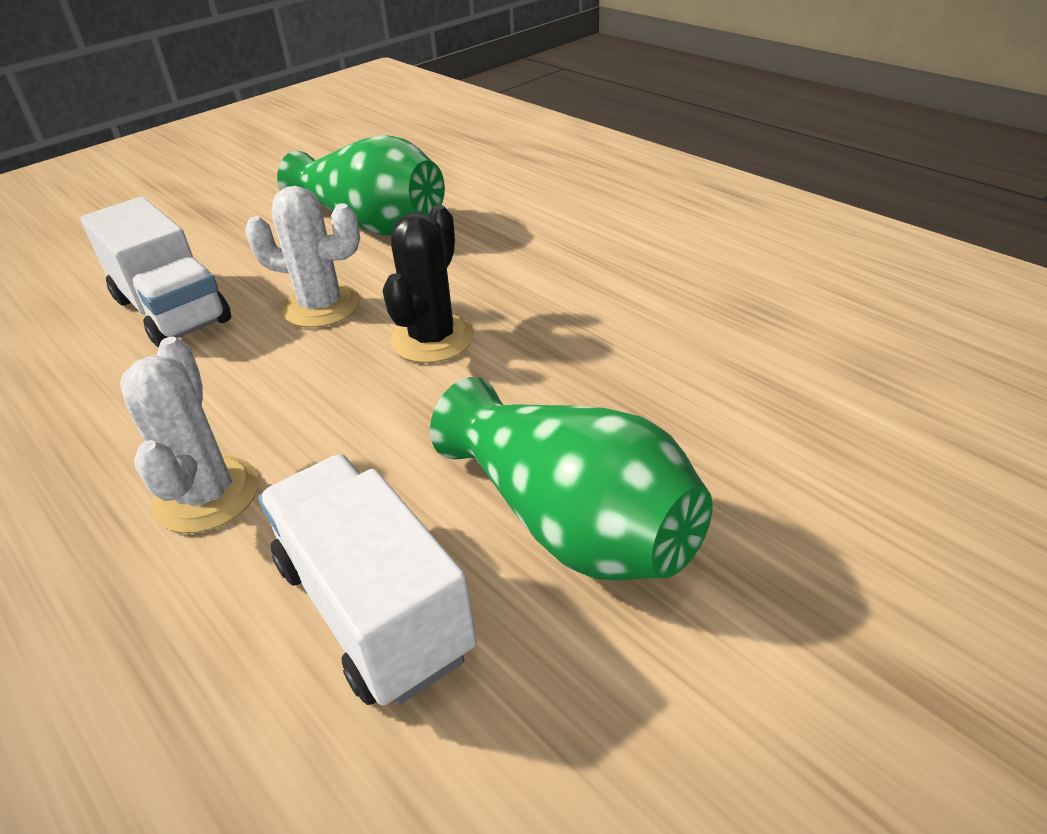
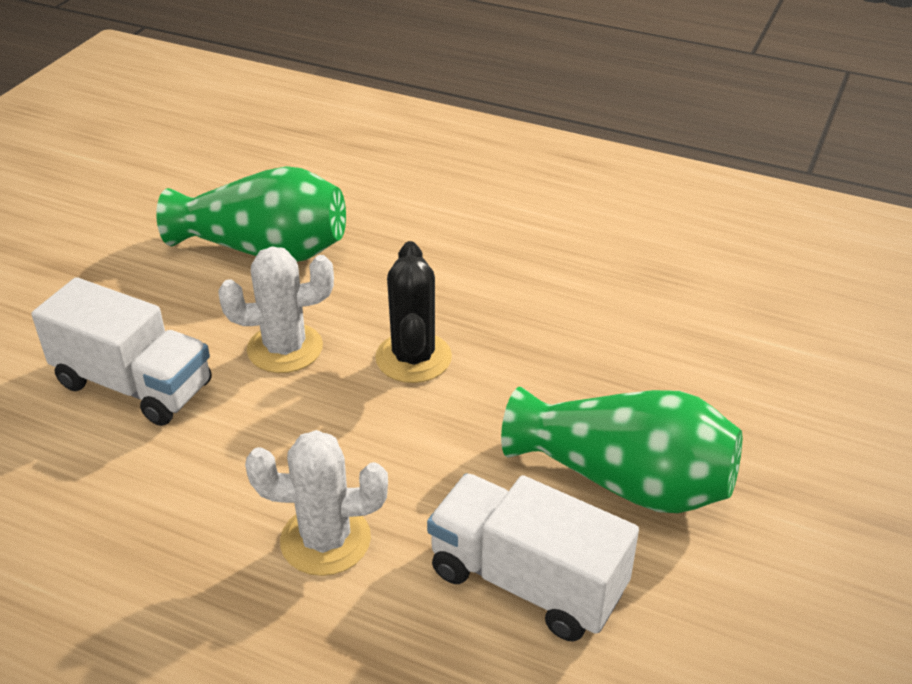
camera: 25 degrees left, 0 degrees up
(207, 495) = (325, 540): white cactus -> white cactus turned 60 degrees counterclockwise

